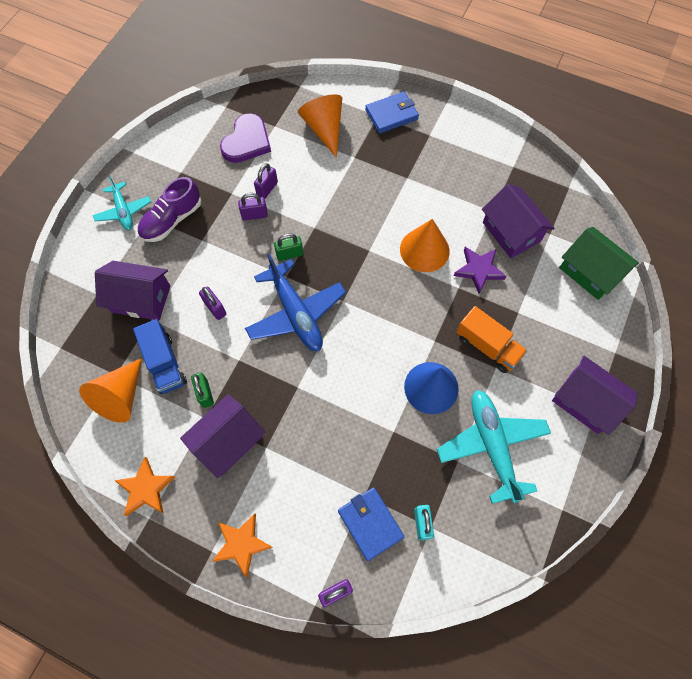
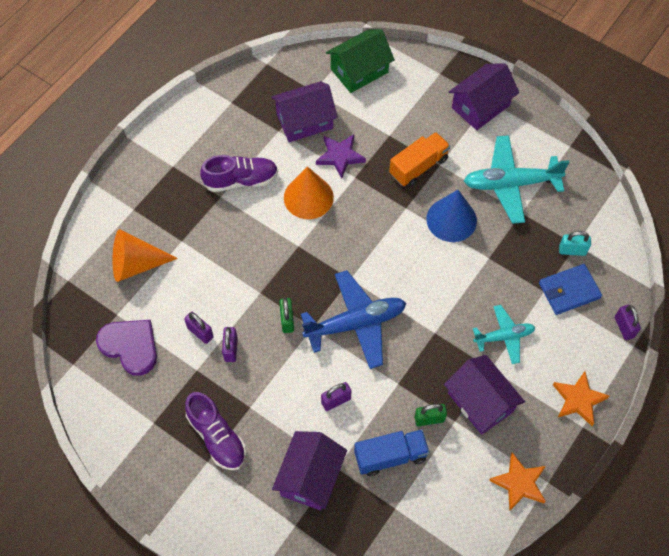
camera: 80 degrees left, 5 degrees down
(121, 397) = (421, 503): orange cone -> none
(123, 211) = (191, 490): turquoise plane -> turquoise plane (504, 337)
(391, 114) = (136, 196): blue wallet -> none
(428, 190) = (241, 180): none -> purple shoe

